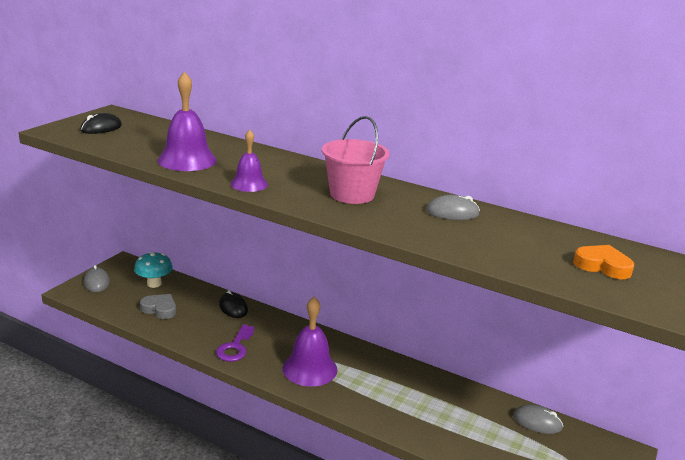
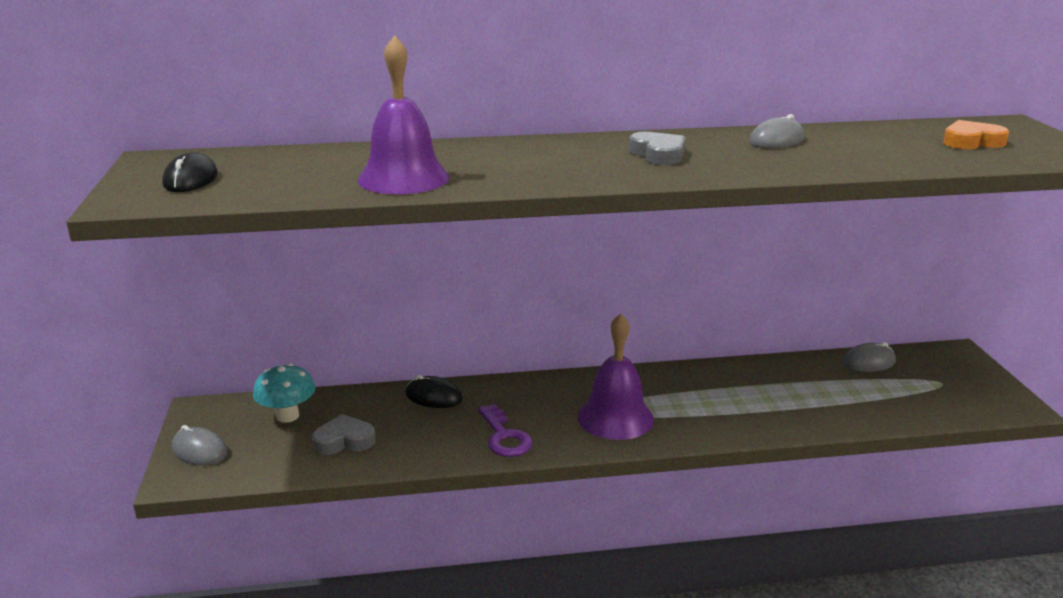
camera: 35 degrees left, 0 degrees up
(249, 184) = (537, 179): purple bell -> none
(352, 194) = (658, 154): pink bucket -> grey heart

